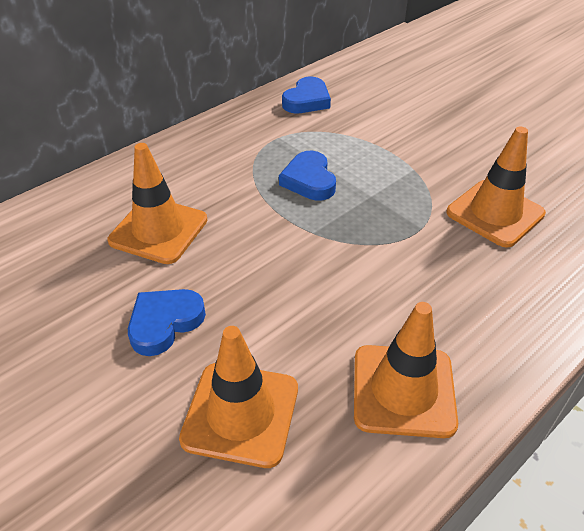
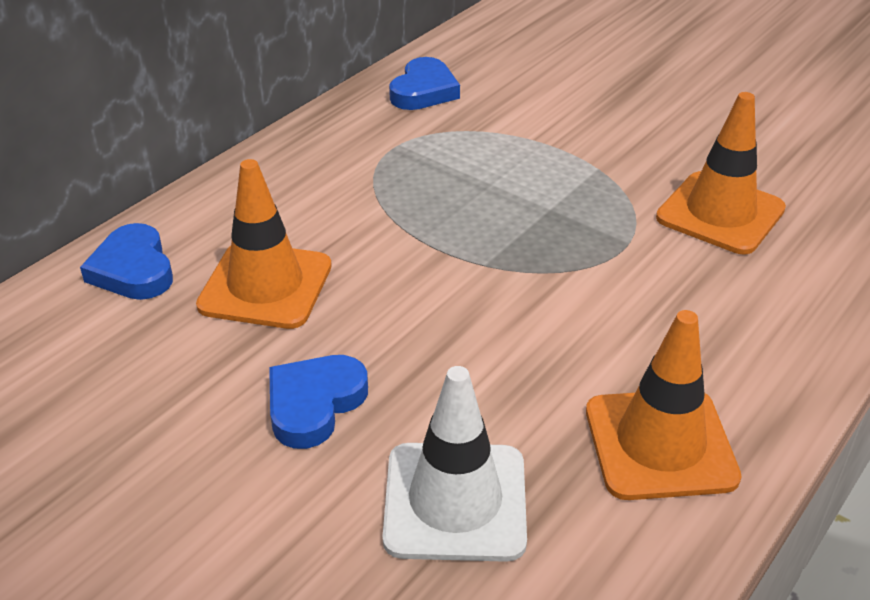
camera: 10 degrees left, 5 degrees down
(240, 413) = (455, 501): orange traffic cone -> white traffic cone
(309, 180) = (459, 197): blue heart -> blue heart (133, 269)

